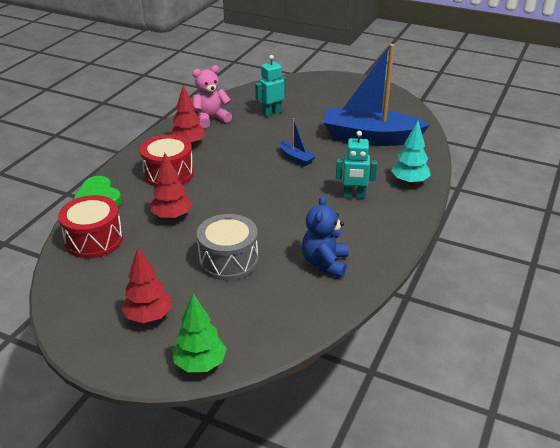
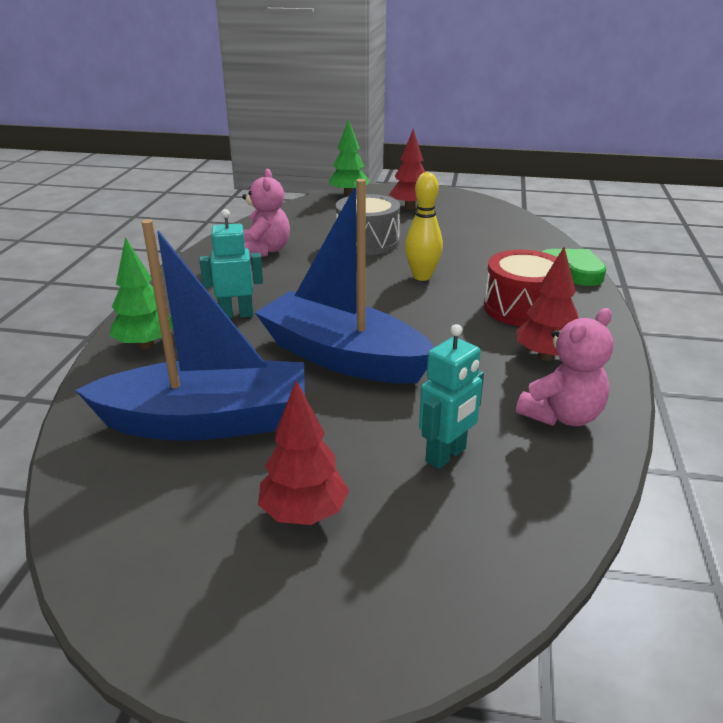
camera: 165 degrees right, 5 degrees down
(94, 240) = (521, 240): red drum -> none
(172, 216) = (463, 266): red tree -> red tree (304, 514)
(211, 210) = (422, 276): none -> yellow bowling pin
(296, 158) = (342, 357): blue boat -> blue boat, size x2.39
(325, 263) = (265, 251): blue teddy bear -> pink teddy bear
(409, 182) = (146, 345): turquoise tree -> green tree

